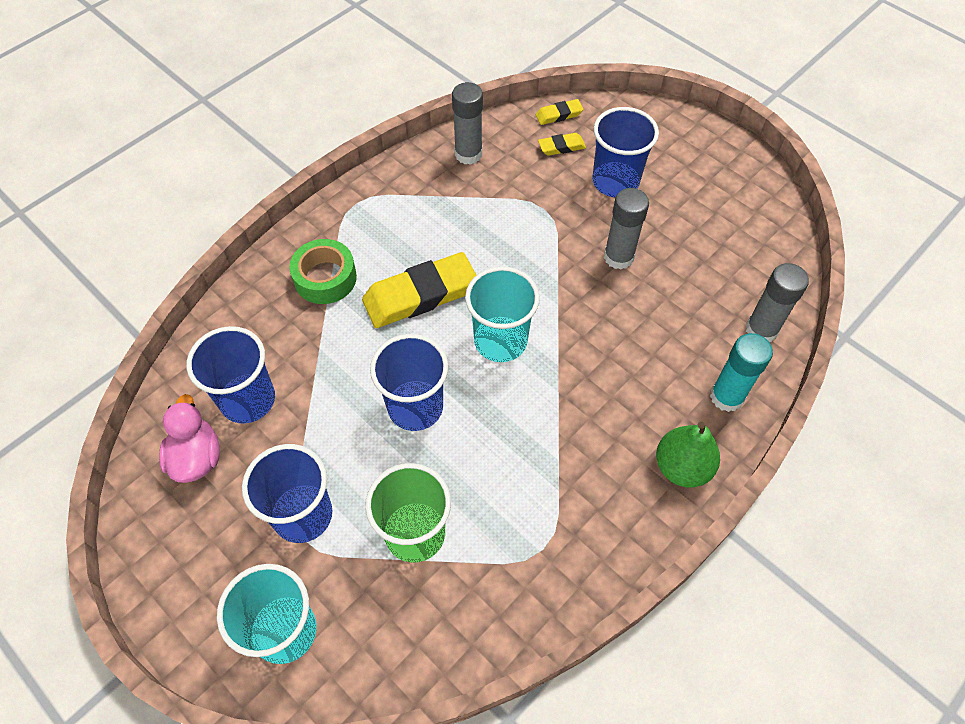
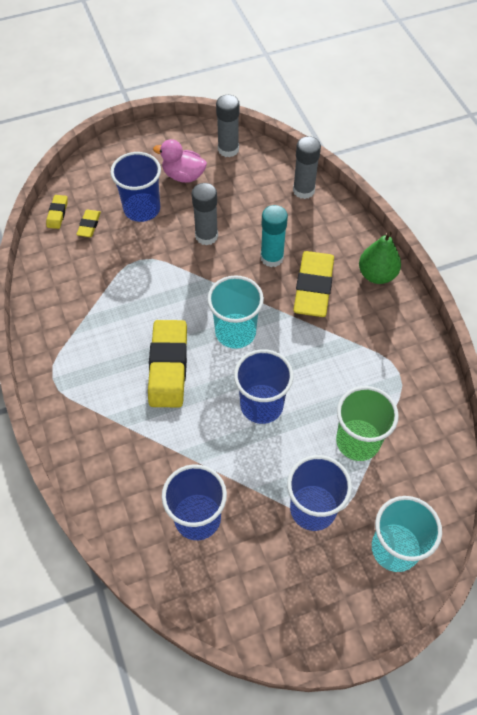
camera: 65 degrees left, 0 degrees up
(197, 457) = (230, 571): pink duck -> pink duck (183, 176)
(325, 278) = (114, 425): green tape -> none
(468, 154) = (55, 284): grey glue stick -> grey glue stick (228, 149)
(615, 399) = (313, 287): none -> yellow eraser
(726, 397) = (340, 230): turquoise glue stick -> turquoise glue stick (272, 258)

